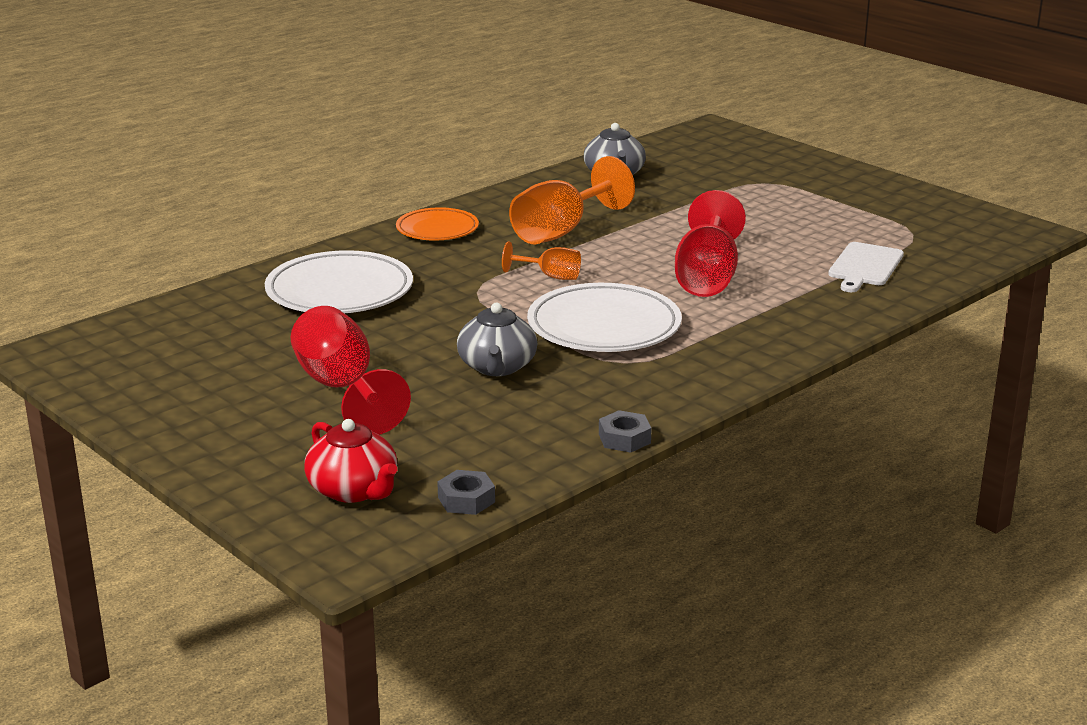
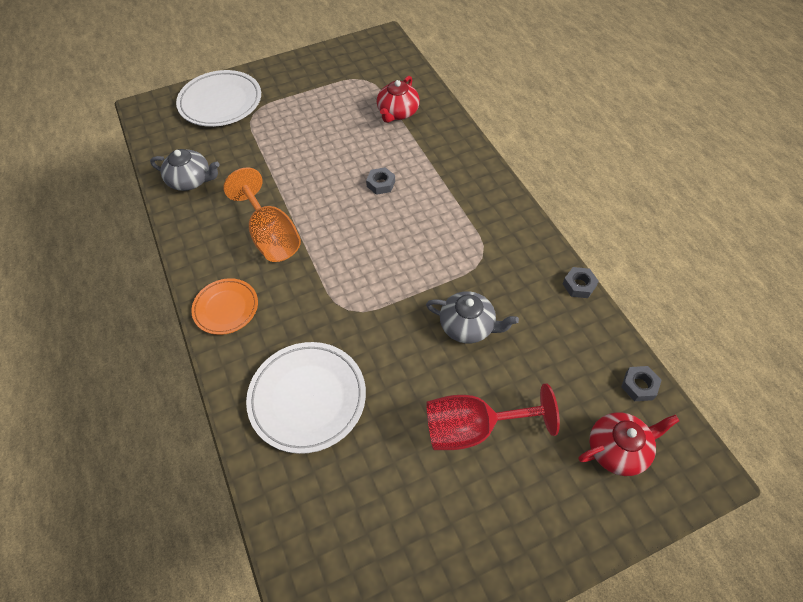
camera: 70 degrees left, 30 degrees up
(550, 276) = (342, 261): orange goblet -> none
(604, 326) = (429, 254): white plate -> white plate (220, 102)
(707, 277) = (381, 184): red goblet -> grey nut
(865, 266) = (397, 112): white cutting board -> red teapot

